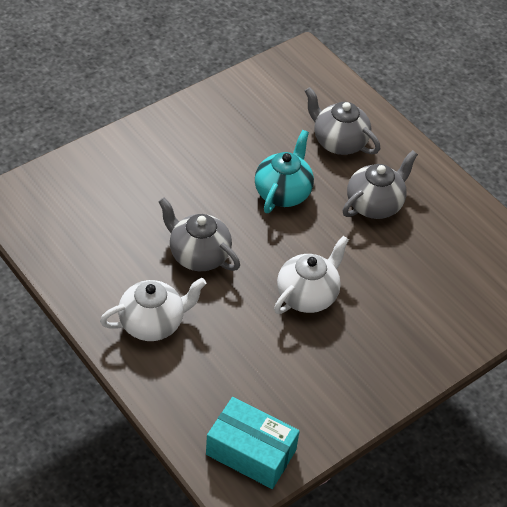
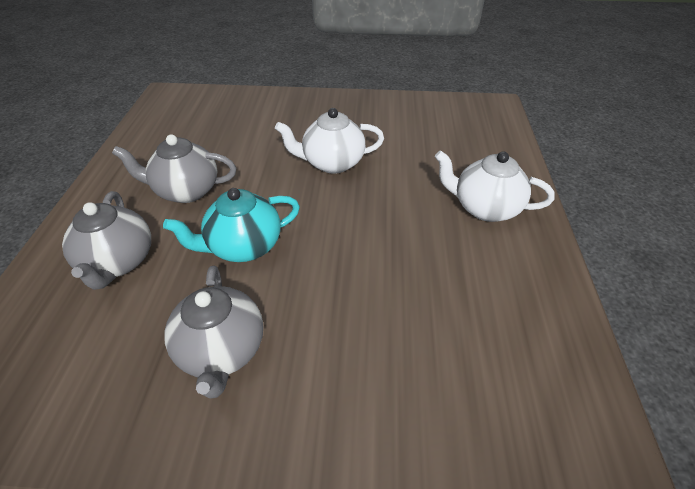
camera: 135 degrees left, 5 degrees down
(198, 255) = (391, 238): grey teapot -> grey teapot (222, 351)
(251, 452) = (470, 113): turquoise box -> none

